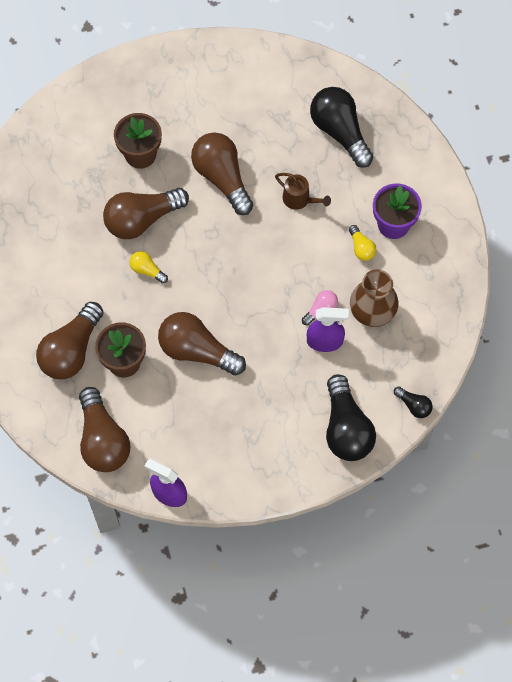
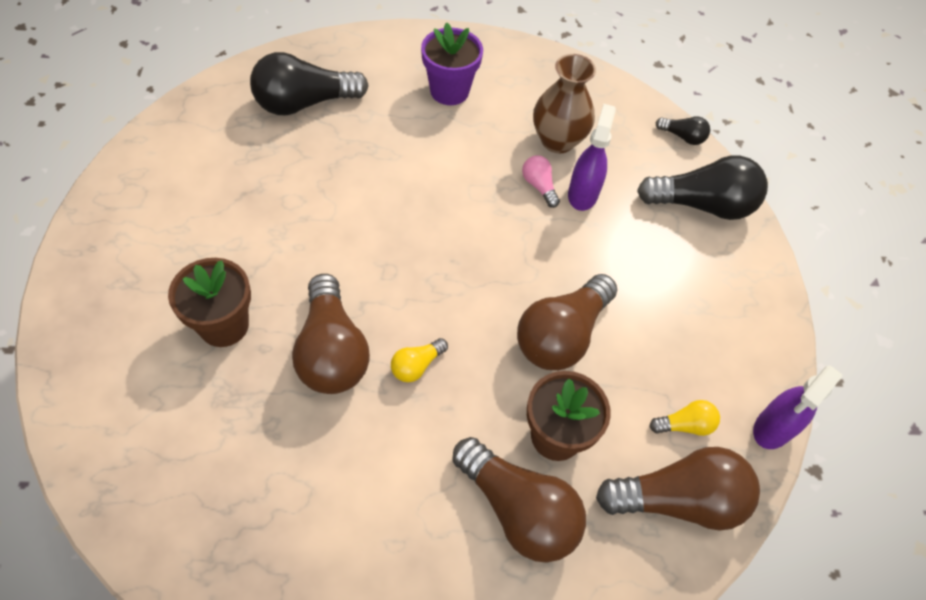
camera: 80 degrees left, 10 degrees down
(222, 178) = (310, 237): brown light bulb -> none
(300, 200) = (380, 165): brown watering can -> none
(361, 248) = (469, 127): yellow light bulb -> yellow light bulb (685, 425)
(414, 405) = (682, 137): black light bulb -> black light bulb turned 60 degrees clockwise

